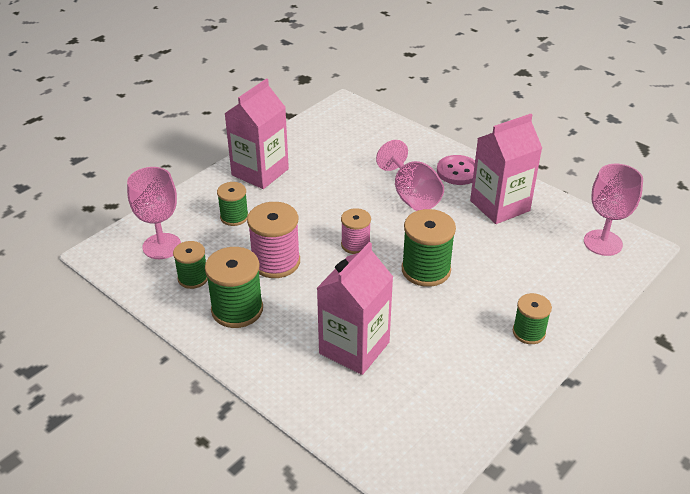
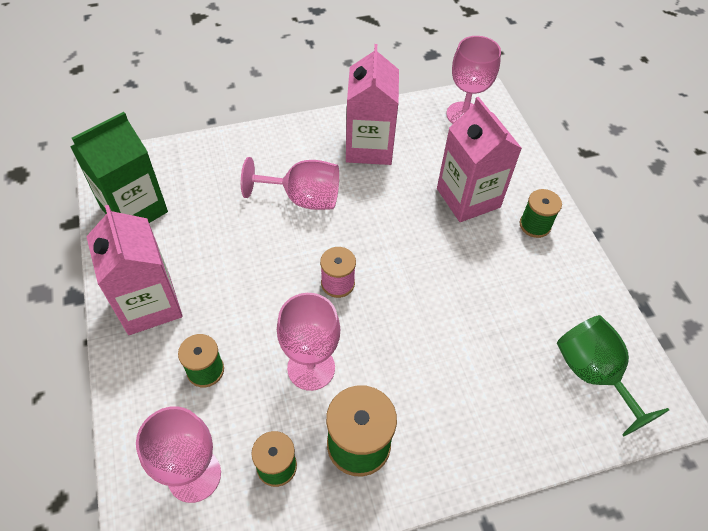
camera: 60 degrees left, 15 degrees up
(276, 262) = (311, 368): pink spool -> pink goblet
(323, 131) = (134, 209): none -> green carton
(354, 348) = (478, 365): pink carton -> pink carton (468, 198)
(408, 423) = (592, 374): none -> green goblet
(426, 270) = (413, 249): green spool -> none
(458, 171) = (298, 146): pink button -> none

